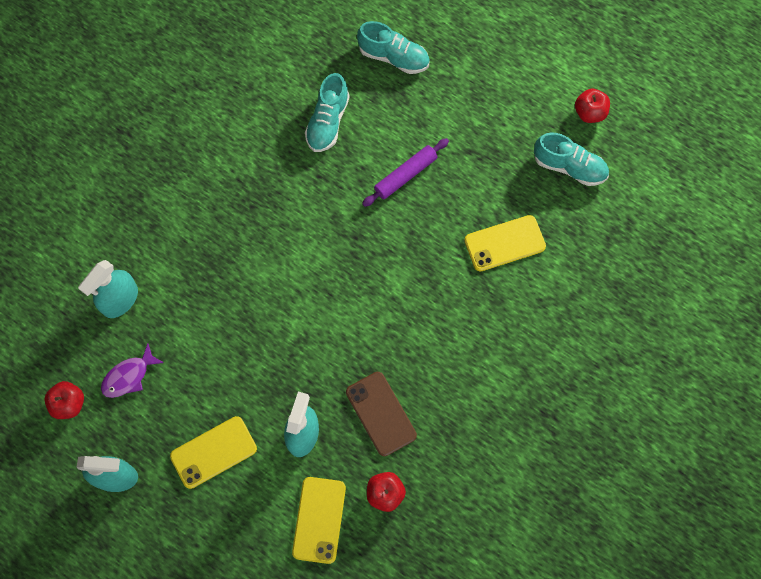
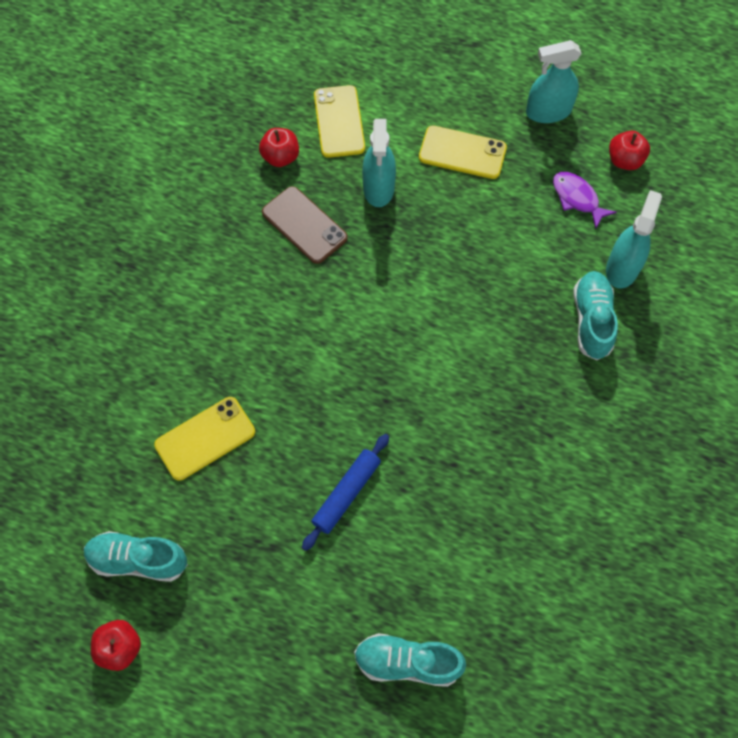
camera: 165 degrees right, 5 degrees down
(129, 376) = (577, 198): purple fish -> purple fish turned 75 degrees counterclockwise
(213, 452) = (462, 153): yellow phone -> yellow phone turned 60 degrees clockwise
(328, 122) = (466, 541): turquoise shoe -> turquoise shoe (592, 321)
(405, 175) = (346, 493): purple rolling pin -> blue rolling pin

